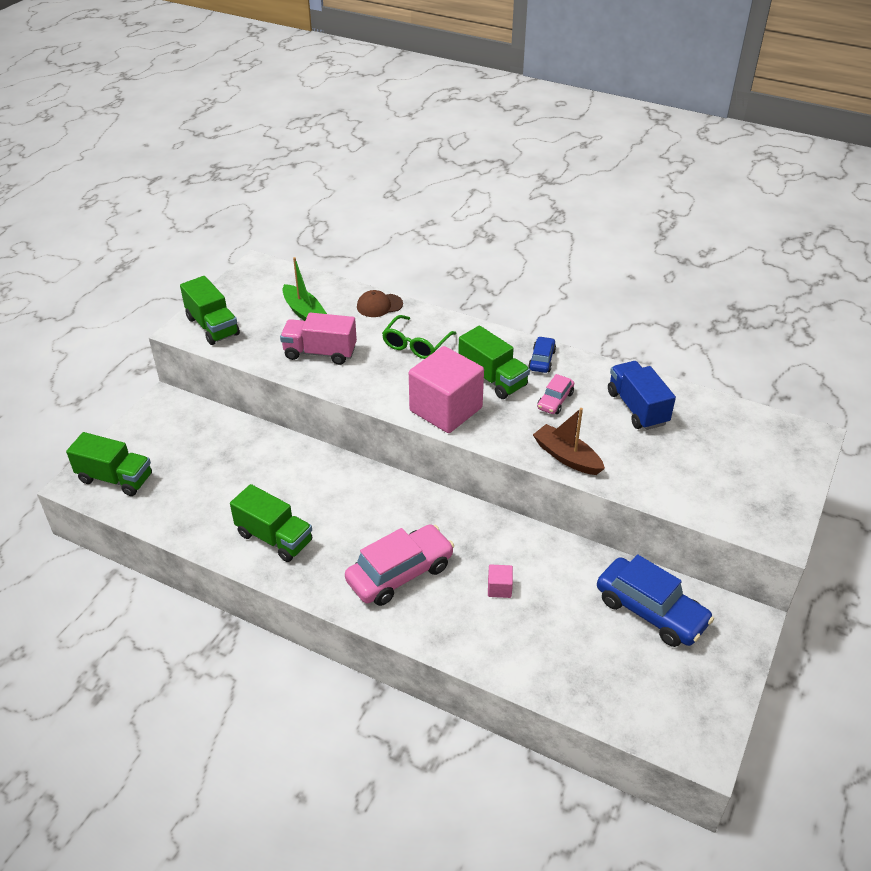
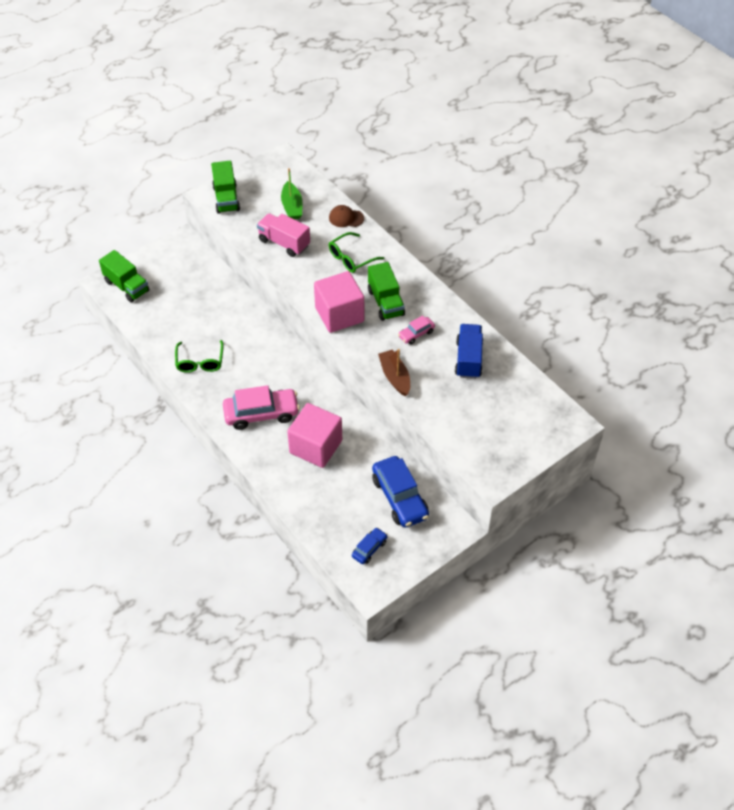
camera: 25 degrees right, 10 degrees up
(274, 538) = (200, 362): green truck -> green glasses
(499, 588) = (316, 446): pink cube -> pink cube, size x2.49
(542, 360) = (429, 300): blue car -> blue car (369, 549)

